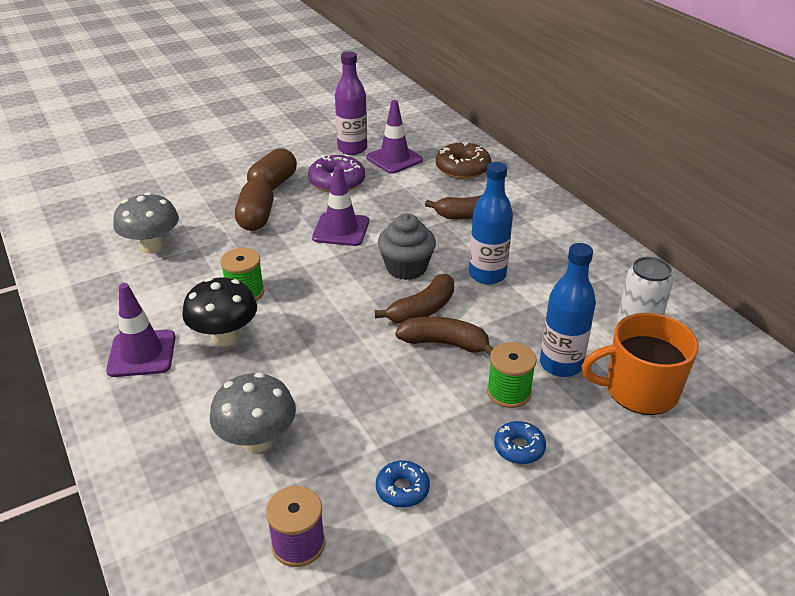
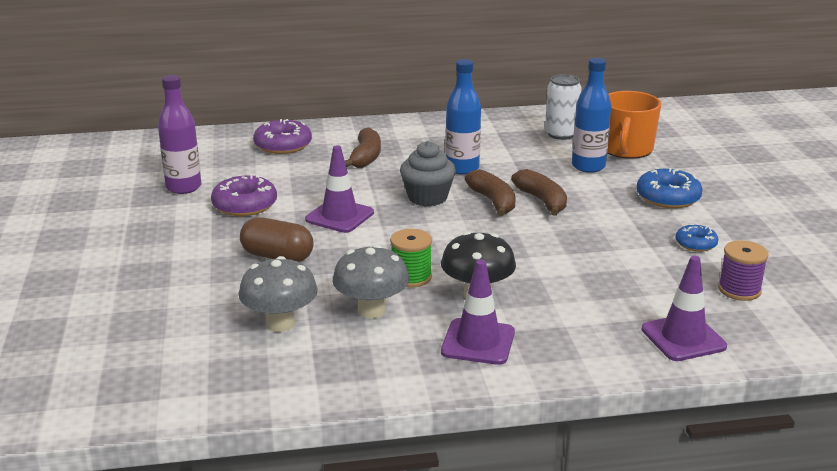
camera: 70 degrees left, 10 degrees down
(257, 440) = (625, 294): grey mushroom -> grey mushroom (371, 310)
(273, 184) = (213, 238): brown capsule -> none
(394, 159) = (230, 171): purple traffic cone -> purple traffic cone (683, 338)
(444, 343) = (542, 201): brown banana -> brown banana turned 120 degrees clockwise
(462, 168) = (283, 145): brown donut -> purple donut
(509, 392) = (610, 189): green spool -> none
(519, 448) = (668, 197): blue donut -> blue donut, size x1.68

